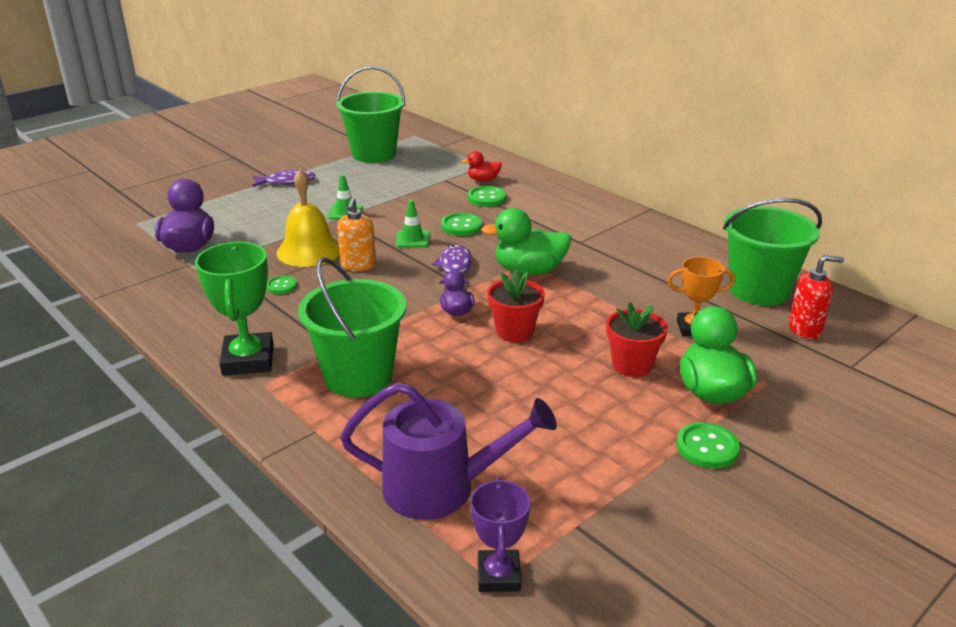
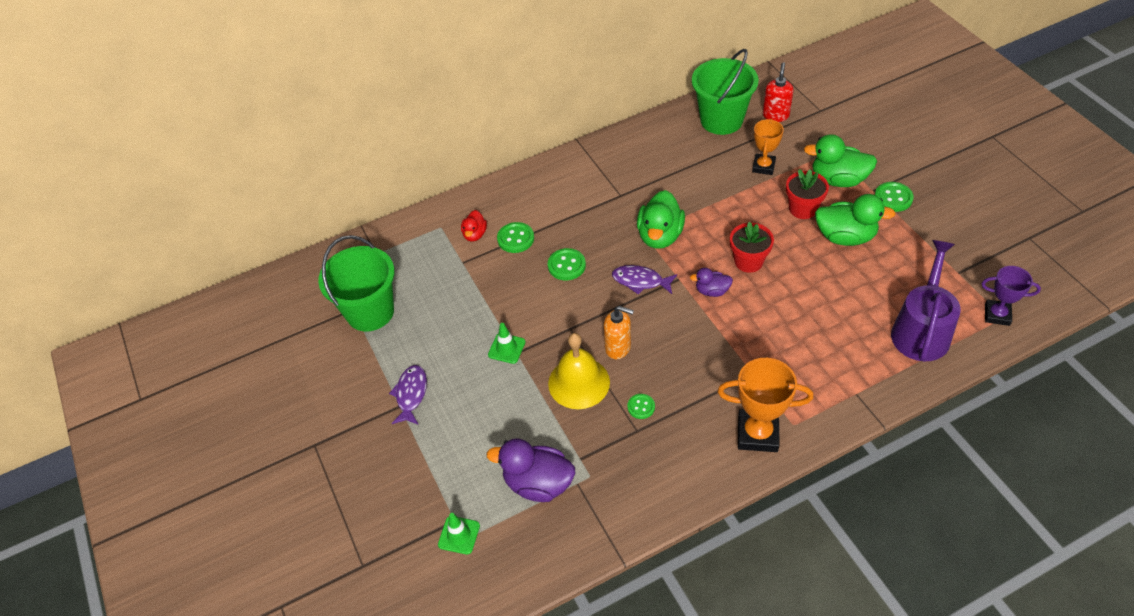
camera: 70 degrees left, 20 degrees up
(248, 360) = (757, 434): green trophy -> orange trophy
(358, 376) = (792, 362): green bucket -> none
(412, 239) = (581, 303): green traffic cone -> green traffic cone (459, 535)
(597, 405) = (845, 237): none -> green duck

